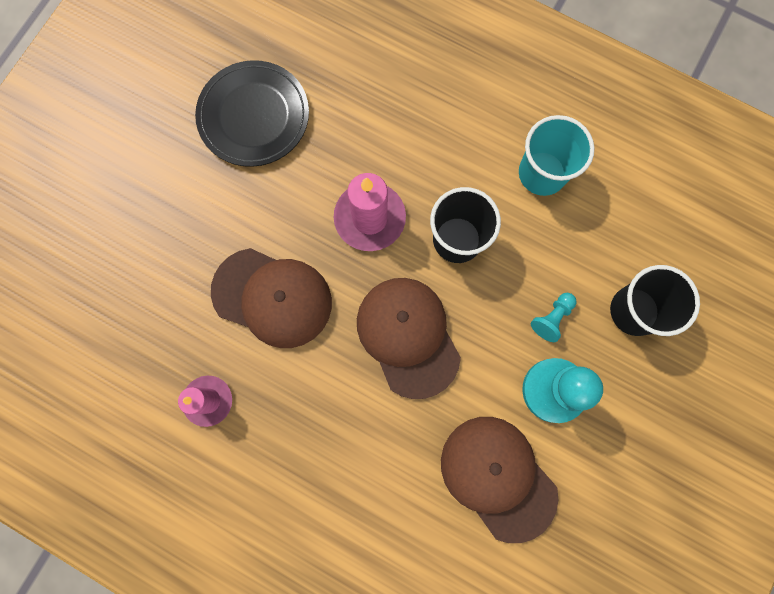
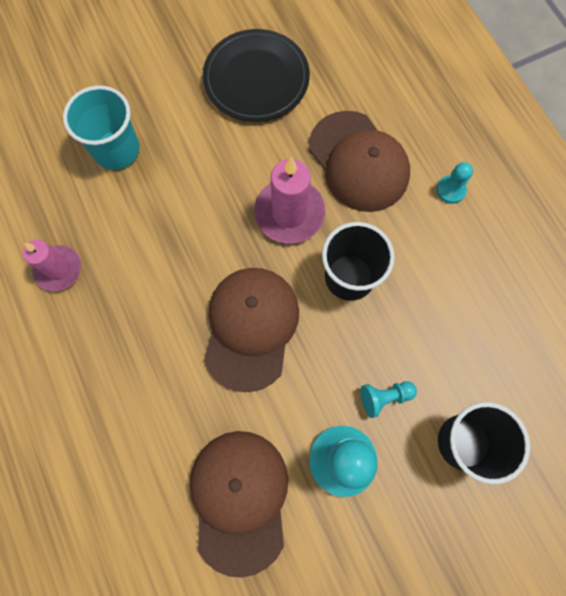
camera: 35 degrees right, 5 degrees down
(272, 298) = (167, 224): brown cap -> brown cap (358, 162)
(487, 110) = (450, 190): none -> turquoise pawn
(542, 173) = (462, 270): turquoise cup -> turquoise cup (116, 150)

